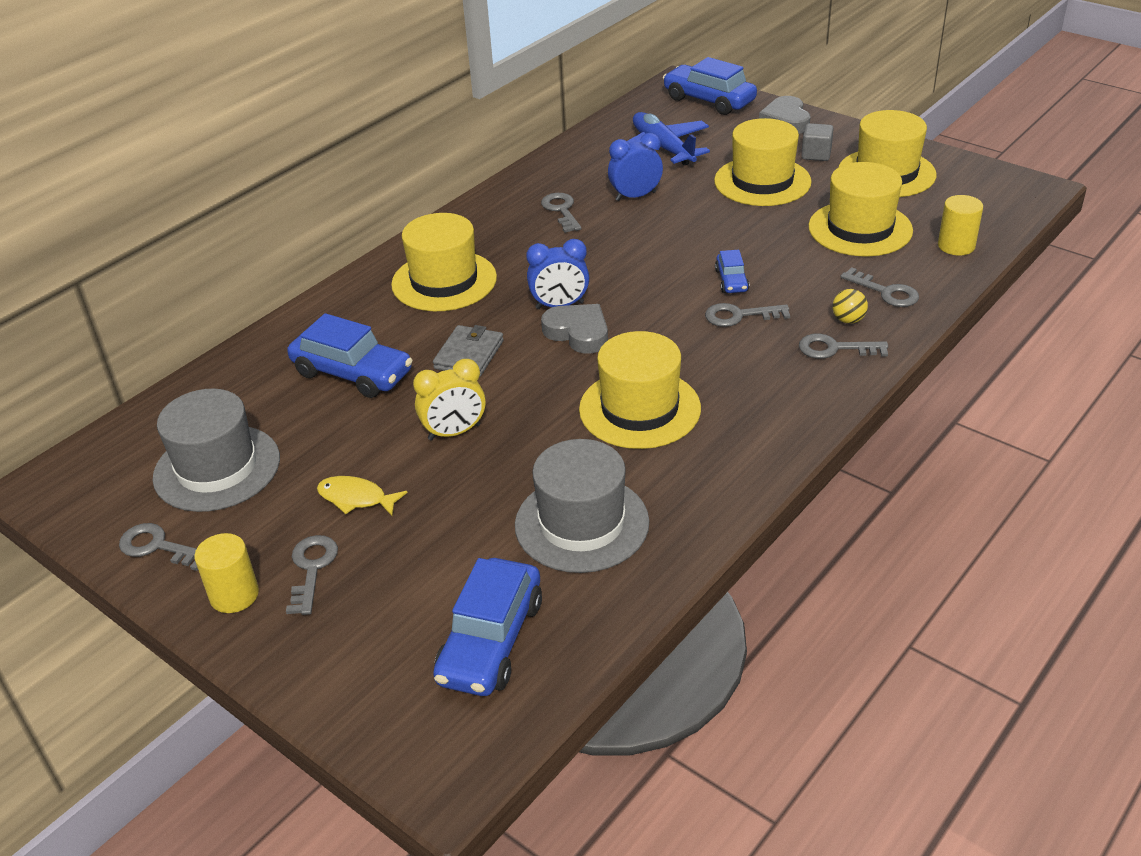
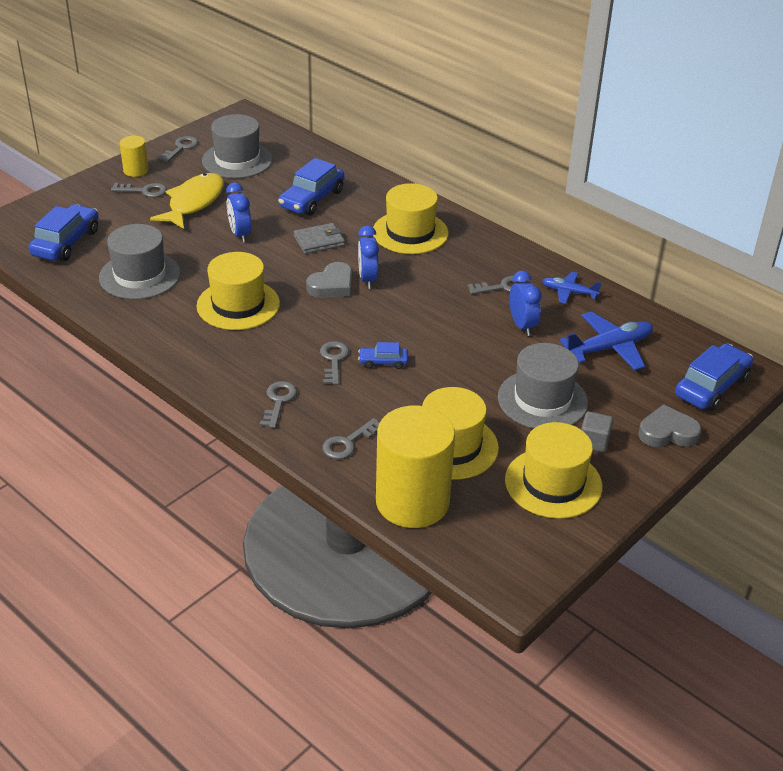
camera: 90 degrees right, 0 degrees up
(356, 498) = (194, 202): yellow fish -> yellow fish, size x1.89
(454, 432) = (240, 234): yellow clock -> blue clock
(469, 355) = (319, 241): grey wallet -> grey wallet turned 45 degrees counterclockwise
(491, 641) = (66, 243): blue car -> blue car turned 90 degrees clockwise
(564, 171) = (569, 292): none -> blue plane
(762, 181) = (542, 400): yellow hat -> grey hat
(848, 320) = (314, 415): yellow ball -> none
(956, 246) = (412, 501): yellow cylinder -> yellow cylinder, size x2.14

